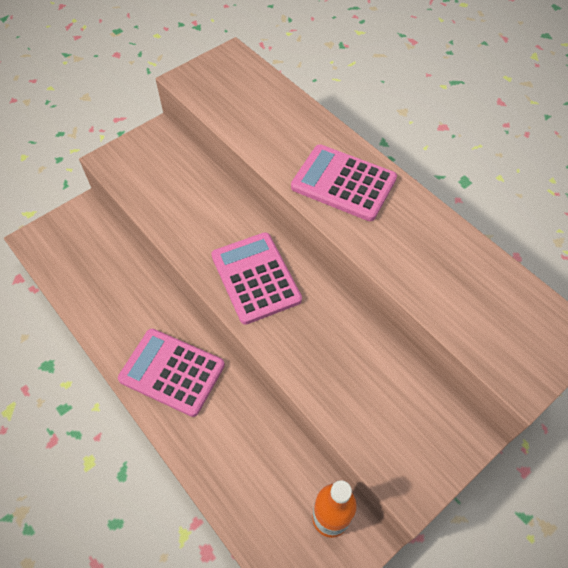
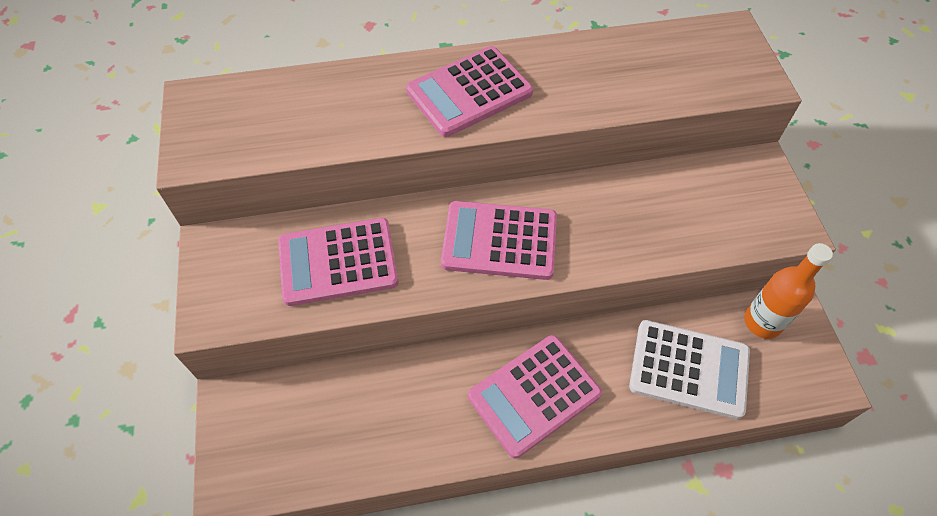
camera: 60 degrees left, 0 degrees up
(182, 198) = (338, 262): none -> pink calculator
(251, 473) = (689, 369): none -> white calculator

